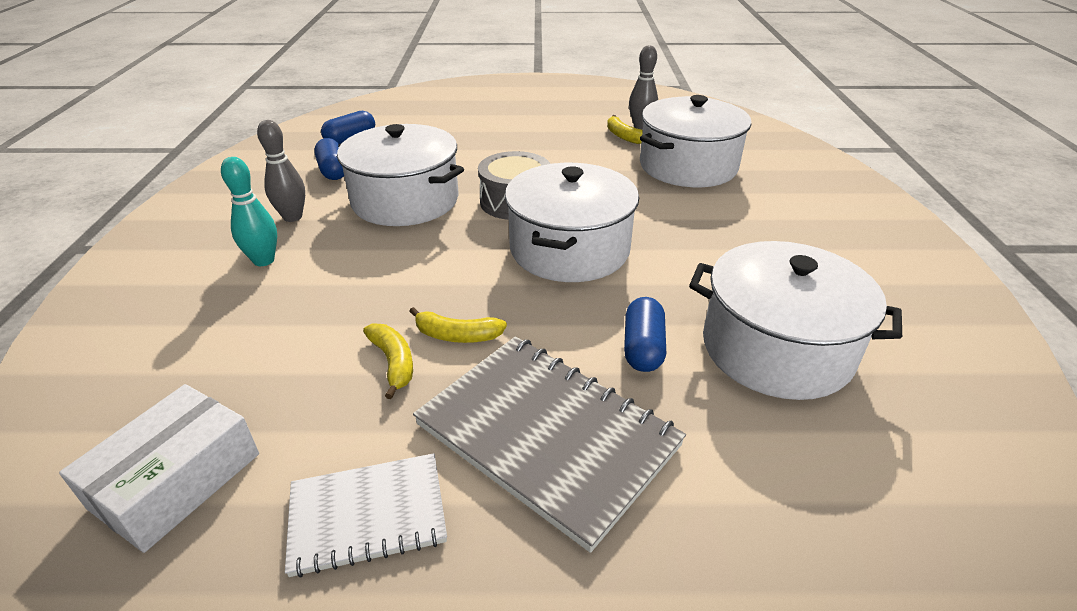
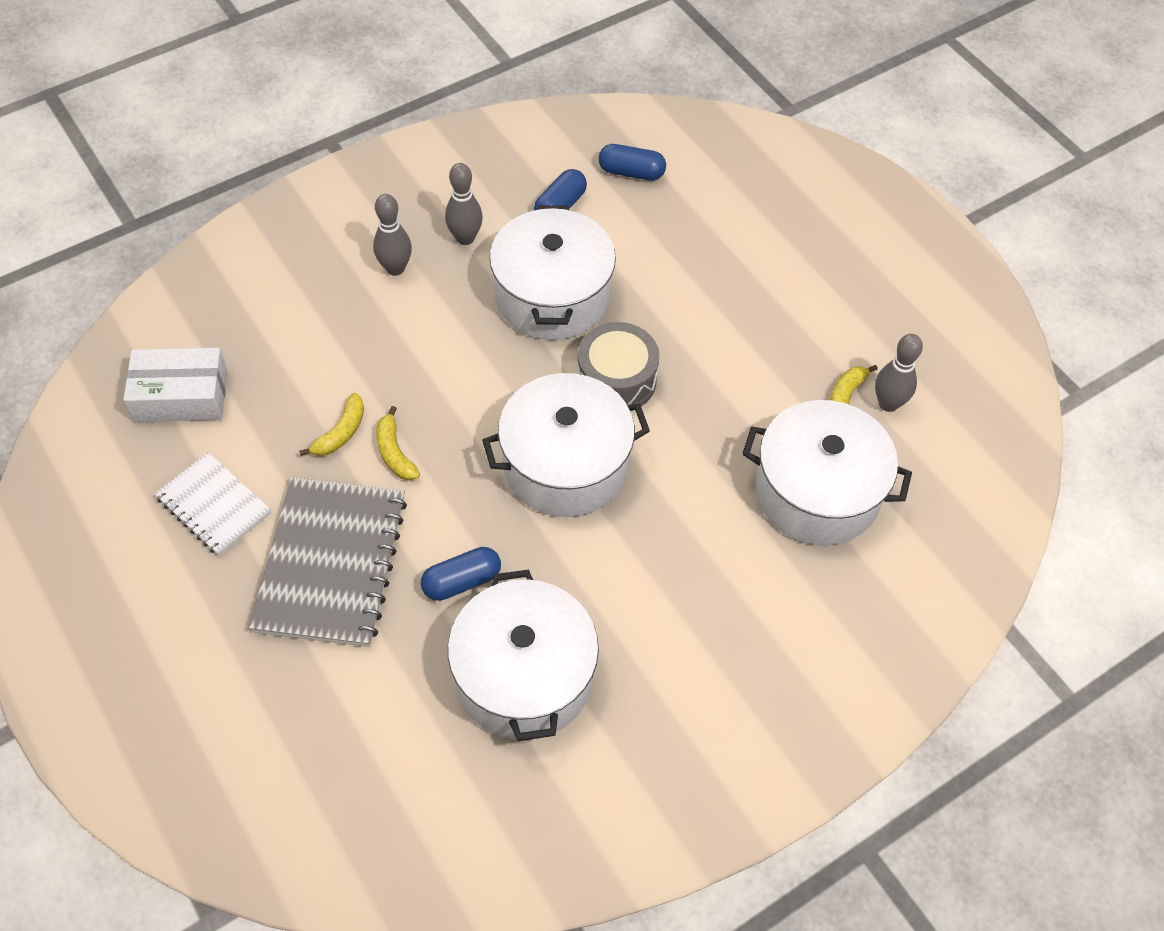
camera: 55 degrees right, 20 degrees up
(264, 260) = (395, 268): turquoise bowling pin -> grey bowling pin

